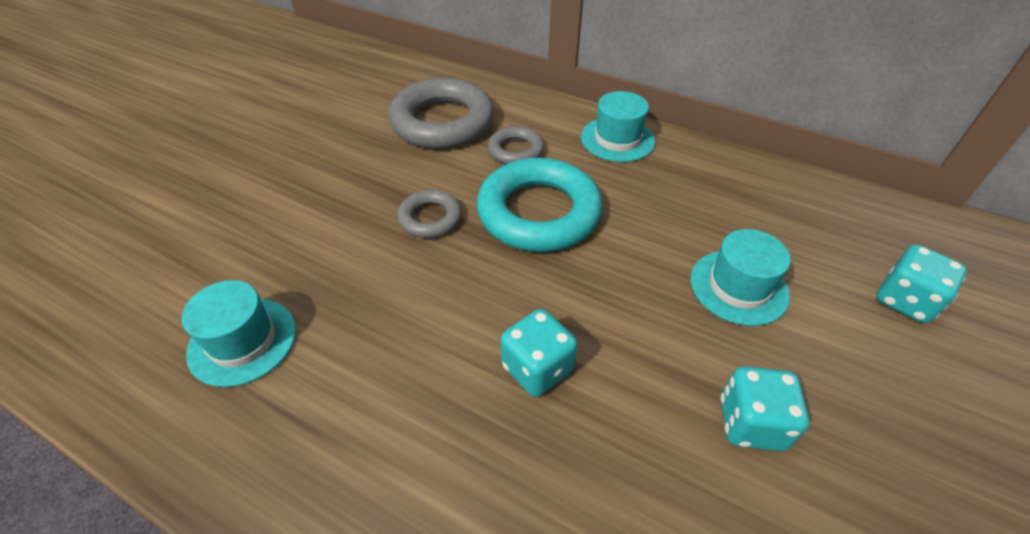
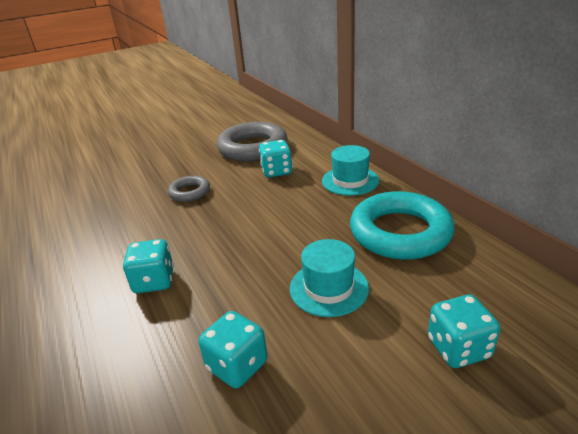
camera: 35 degrees right, 15 degrees down
(242, 341) = (49, 218): turquoise hat -> none
(515, 151) = (276, 171): grey ring -> turquoise dice
(538, 213) = (250, 206): turquoise ring -> turquoise ring (400, 232)

